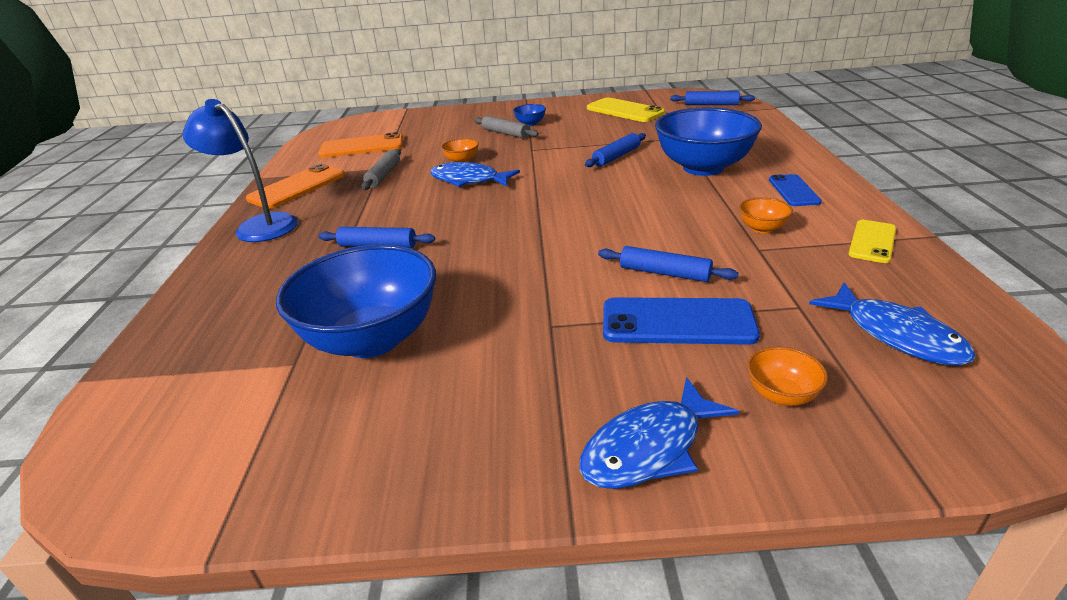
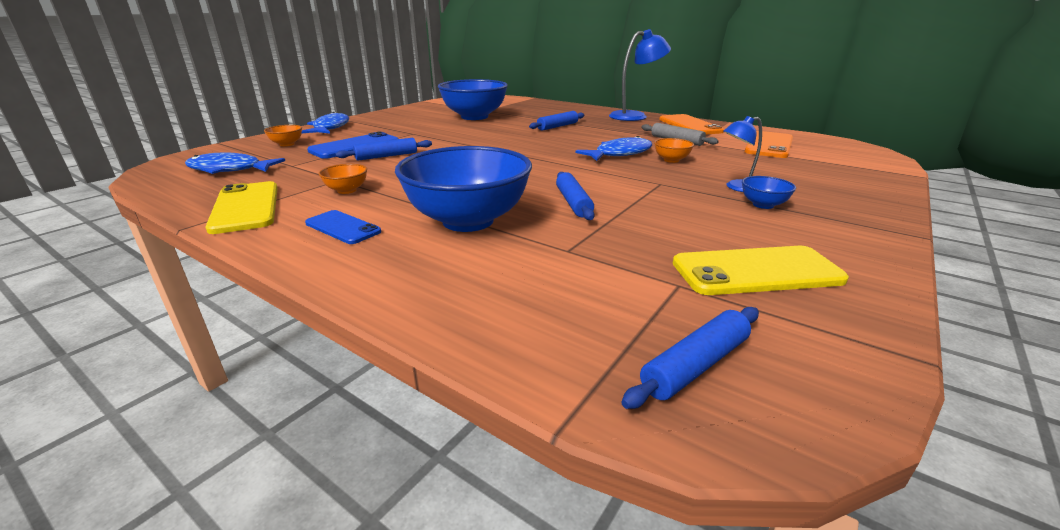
camera: 125 degrees right, 5 degrees down
(505, 133) = (737, 187): grey rolling pin -> blue lamp
(872, 241) = (246, 207): yellow phone -> yellow phone, size x1.60

